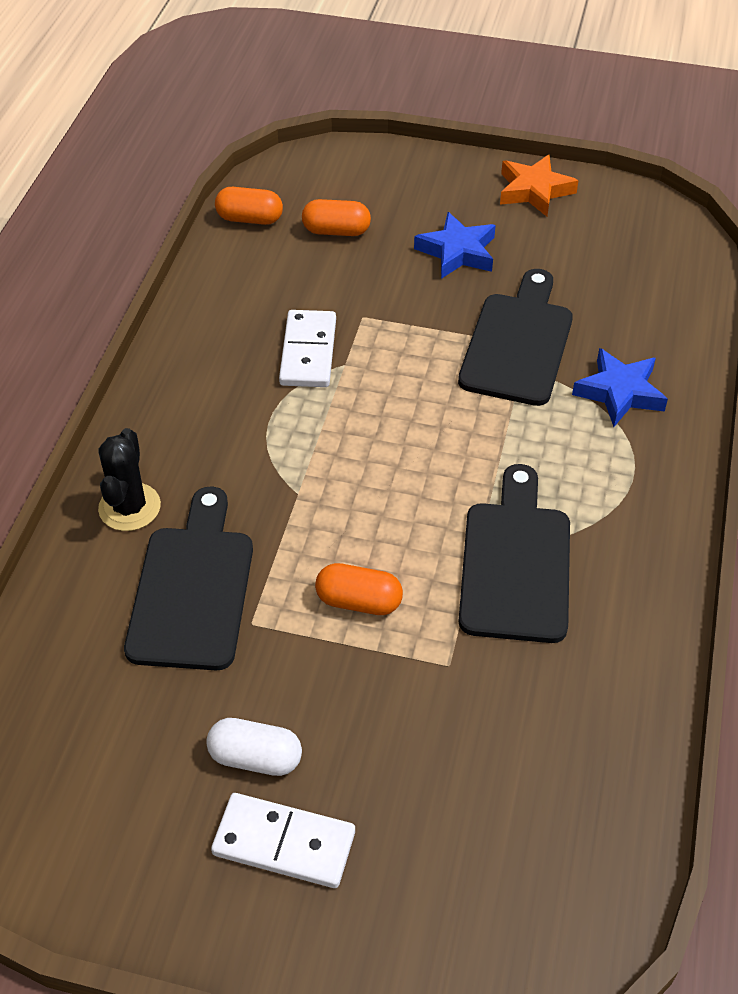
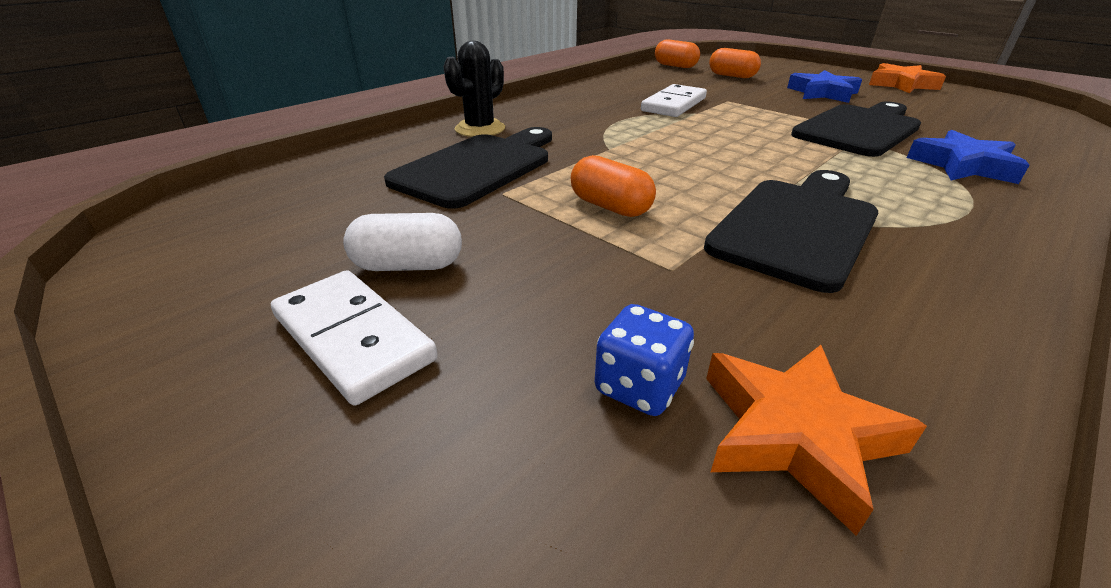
camera: 30 degrees right, 15 degrees down
(255, 758) = (408, 266): white capsule -> white capsule turned 45 degrees counterclockwise
(483, 787) = (639, 386): none -> blue dice
(576, 778) = (795, 434): none -> orange star

